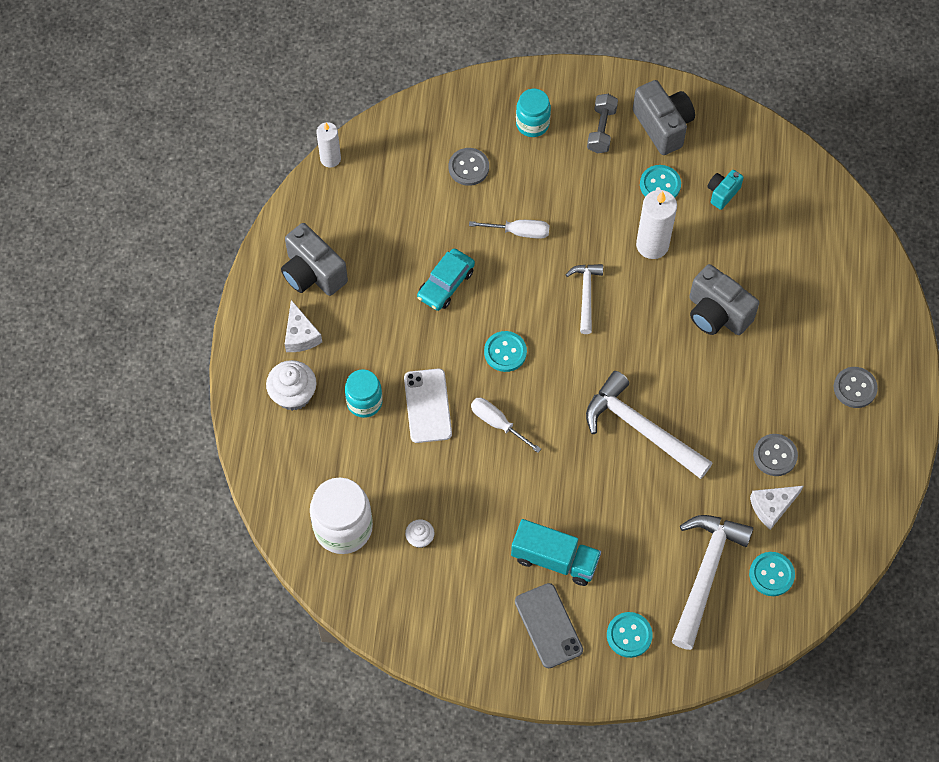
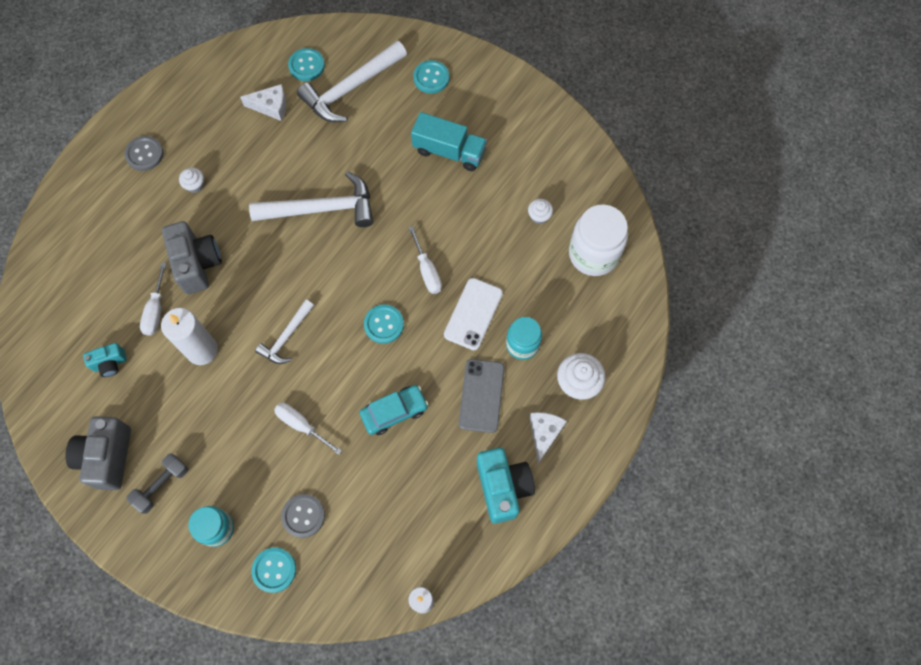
camera: 150 degrees left, 5 degrees up
(313, 273) = (503, 487): grey camera -> turquoise camera
(548, 625) = (482, 111): grey phone -> grey phone (481, 395)
(555, 559) = (449, 151): turquoise truck -> turquoise truck turned 150 degrees clockwise
(640, 429) = (322, 208): white hammer -> white hammer turned 75 degrees counterclockwise
(660, 185) = (154, 401): turquoise button -> turquoise button (274, 570)
(721, 256) = (156, 310): none -> white screwdriver
(775, 455) = (240, 139): grey button -> none
(780, 385) = (195, 185): none -> white cupcake

